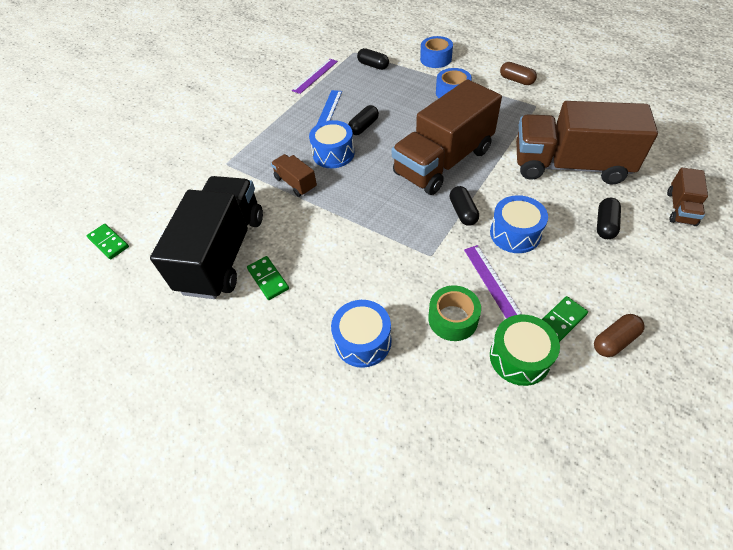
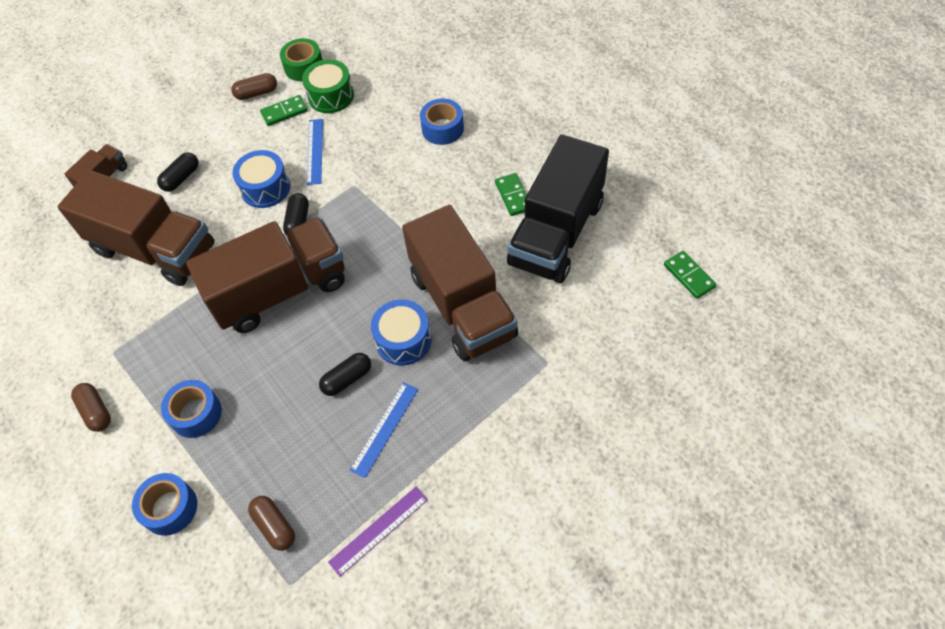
camera: 165 degrees left, 5 degrees up
(295, 183) = (462, 305): brown truck -> brown truck, size x2.25
(363, 341) = (442, 129): blue drum -> blue tape
(373, 65) = (274, 526): black capsule -> brown capsule
(453, 319) = (364, 130): green tape -> green tape (304, 67)
(492, 281) = (315, 151): purple ruler -> blue ruler

